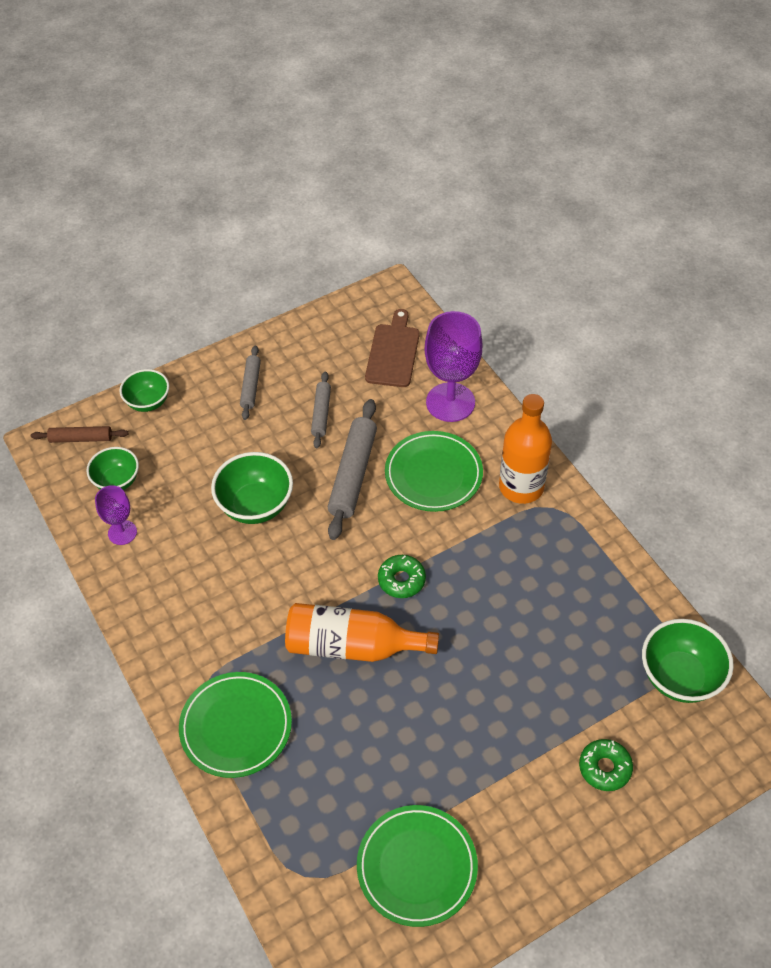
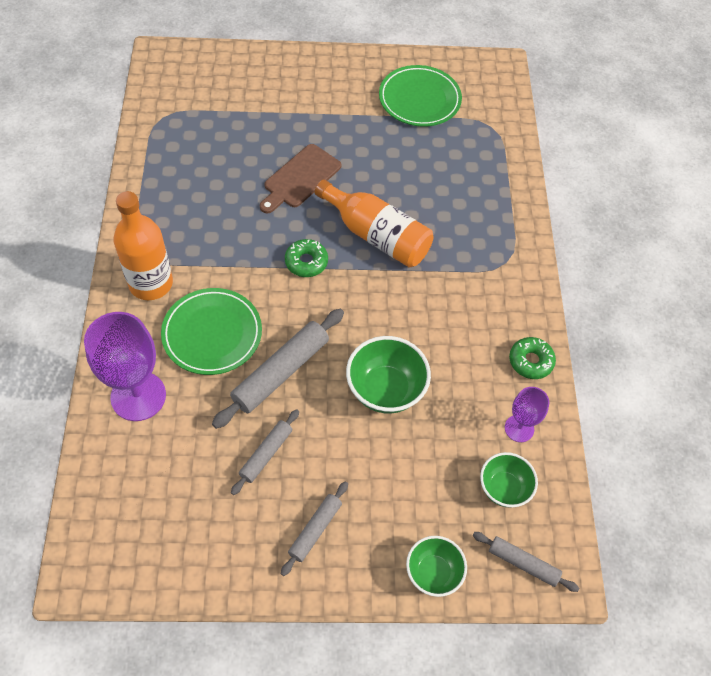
camera: 155 degrees left, 5 degrees up
(81, 438) = (523, 563): brown rolling pin -> grey rolling pin
(236, 726) = (493, 226): green plate -> none
(393, 352) = (144, 487): brown cutting board -> brown cutting board (300, 178)
(604, 768) = (266, 88): green donut -> green donut (530, 361)
(679, 676) = (171, 107): green bowl -> none

